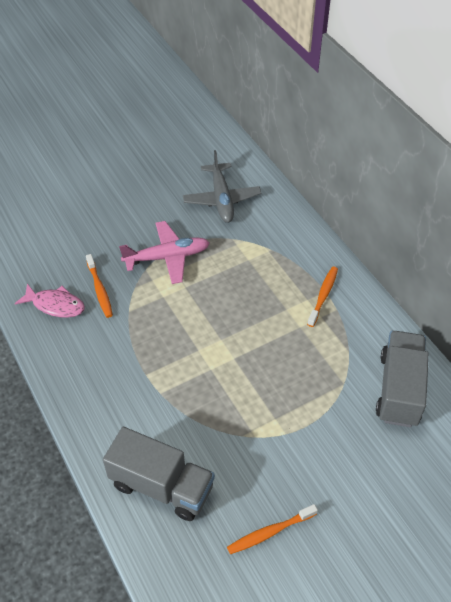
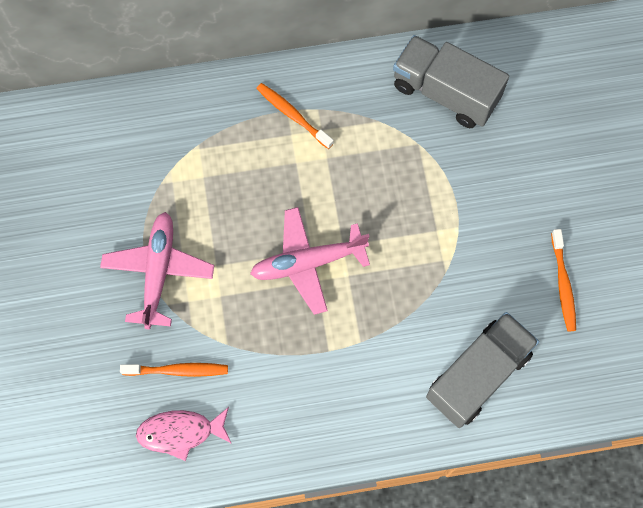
camera: 70 degrees left, 20 degrees up
(55, 305) = (180, 432): pink fish -> pink fish turned 135 degrees counterclockwise
(210, 340) = (307, 263): none -> pink plane
(221, 199) = (86, 172): grey plane -> none

